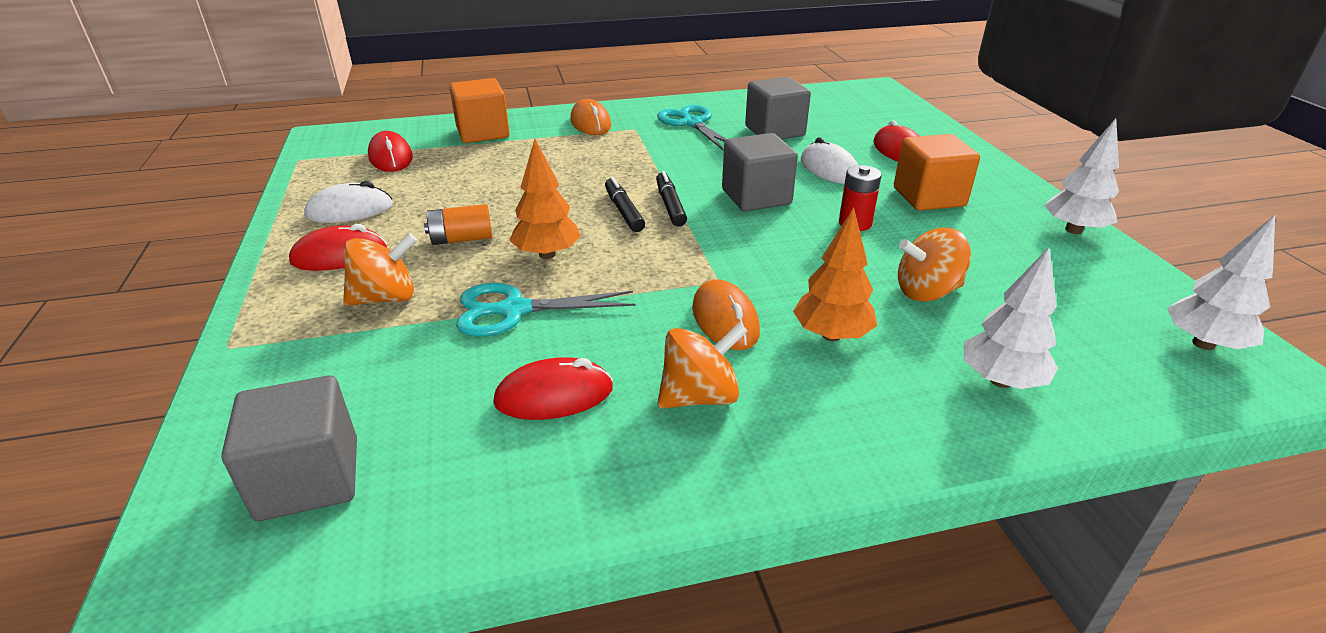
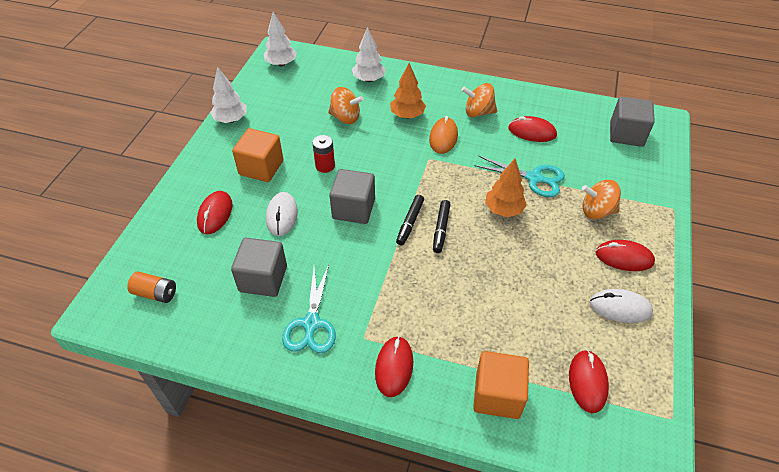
camera: 150 degrees left, 15 degrees up
(462, 239) = (548, 243): orange battery -> orange battery (155, 293)
(590, 123) = (394, 367): orange mouse -> red mouse

